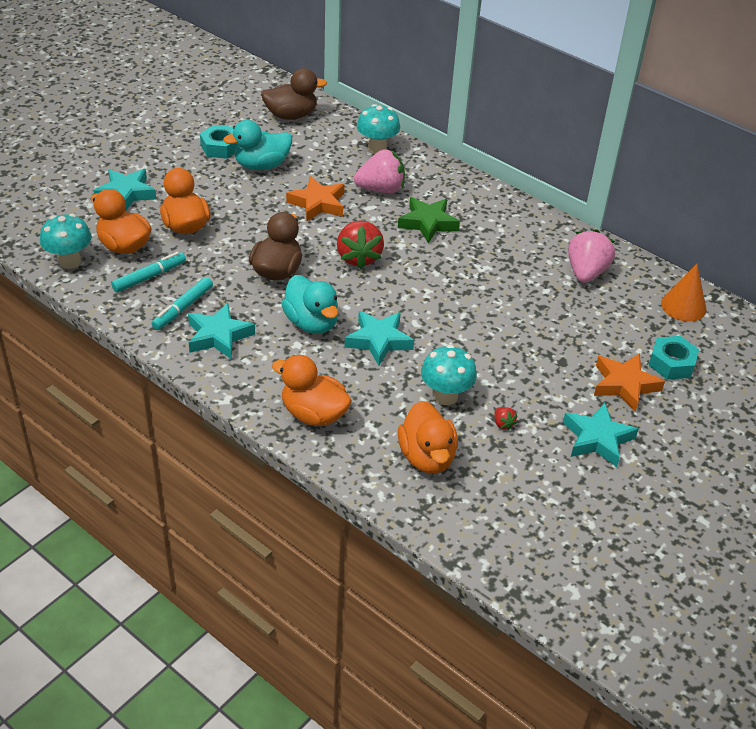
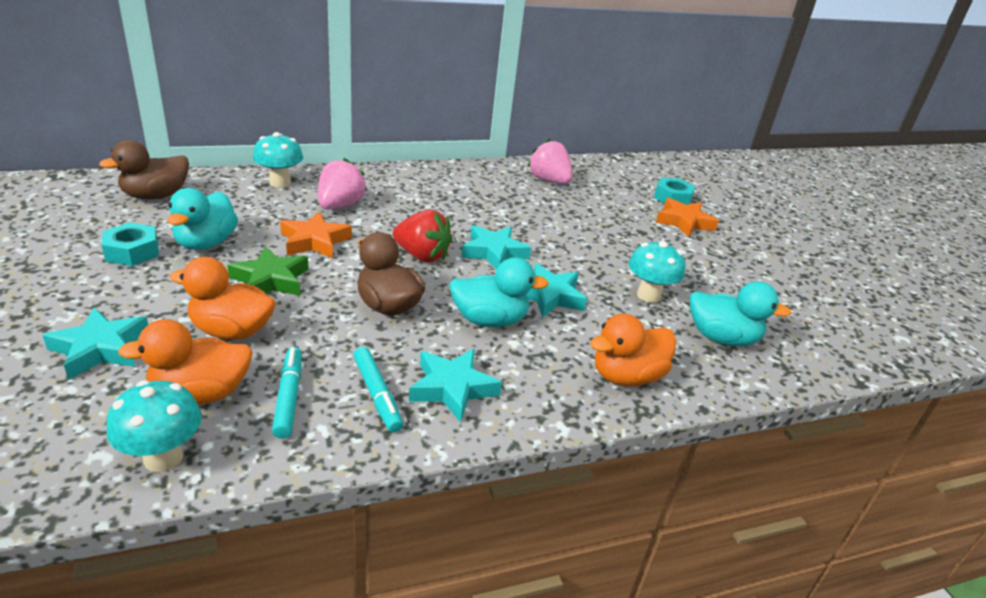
camera: 60 degrees left, 10 degrees down
(291, 115) = (155, 196): brown duck -> brown duck turned 150 degrees counterclockwise
(427, 457) = (721, 338): orange duck -> turquoise duck
(428, 223) = (416, 207): green star -> green star (271, 280)
(503, 424) = (699, 285): red strawberry -> none
(597, 439) = (737, 256): turquoise star -> turquoise star (494, 252)
(683, 306) = (616, 170): orange cone -> none

